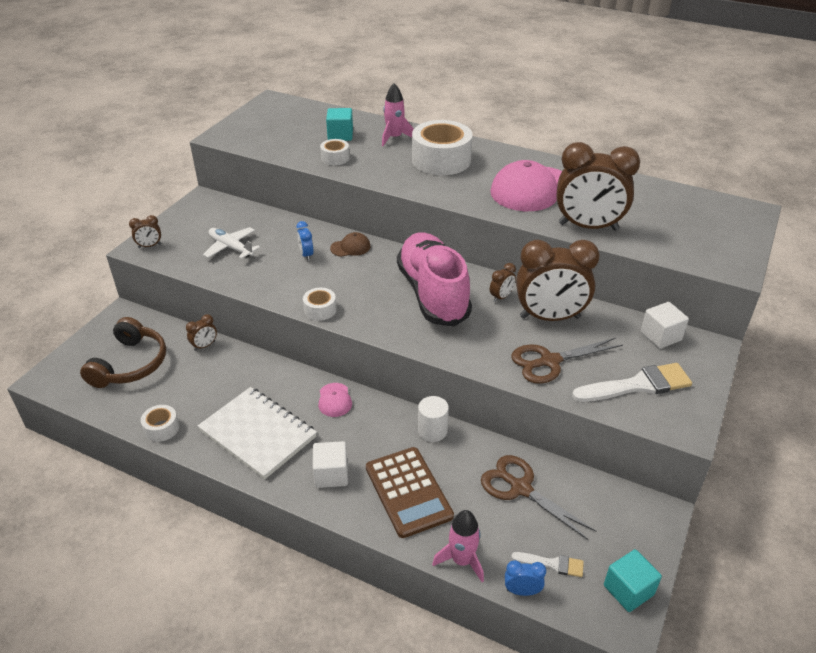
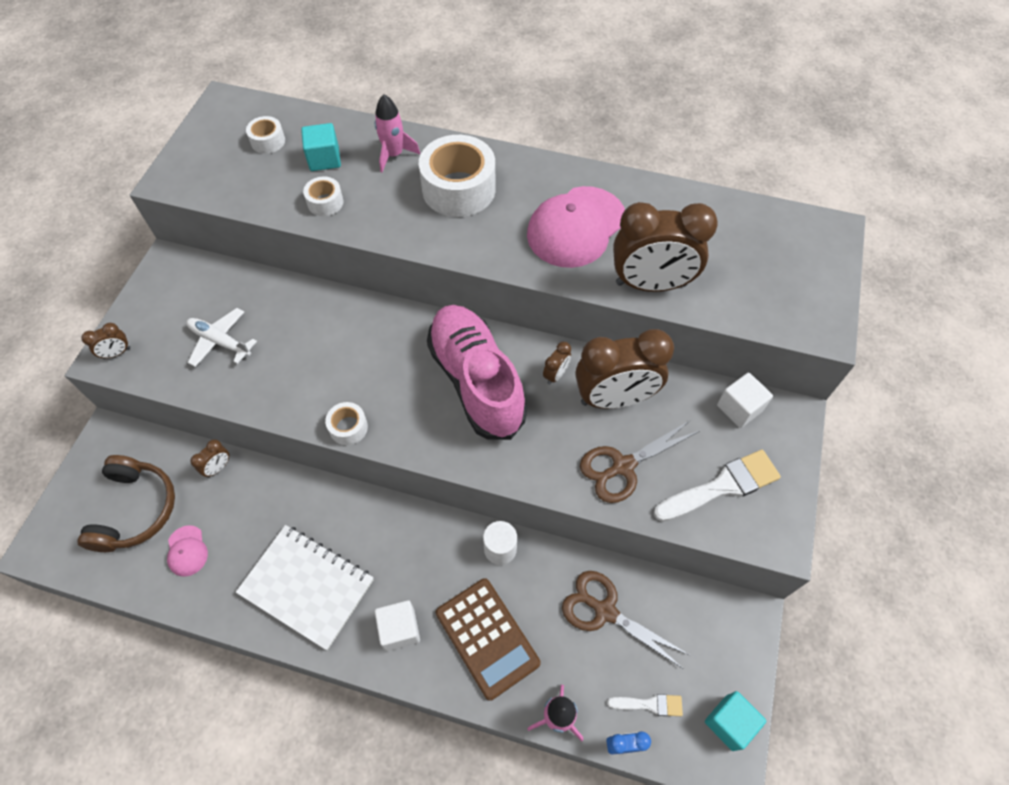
camera: 10 degrees left, 20 degrees up
(161, 428) = (194, 598): white tape -> white tape (268, 141)
(306, 255) = (315, 340): blue clock -> none
(334, 400) = (384, 523): pink cap -> pink cap (187, 551)
(350, 247) = (366, 320): brown cap -> none

